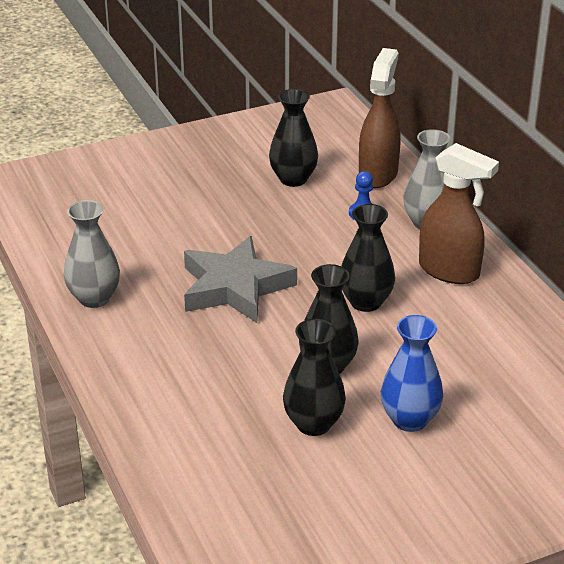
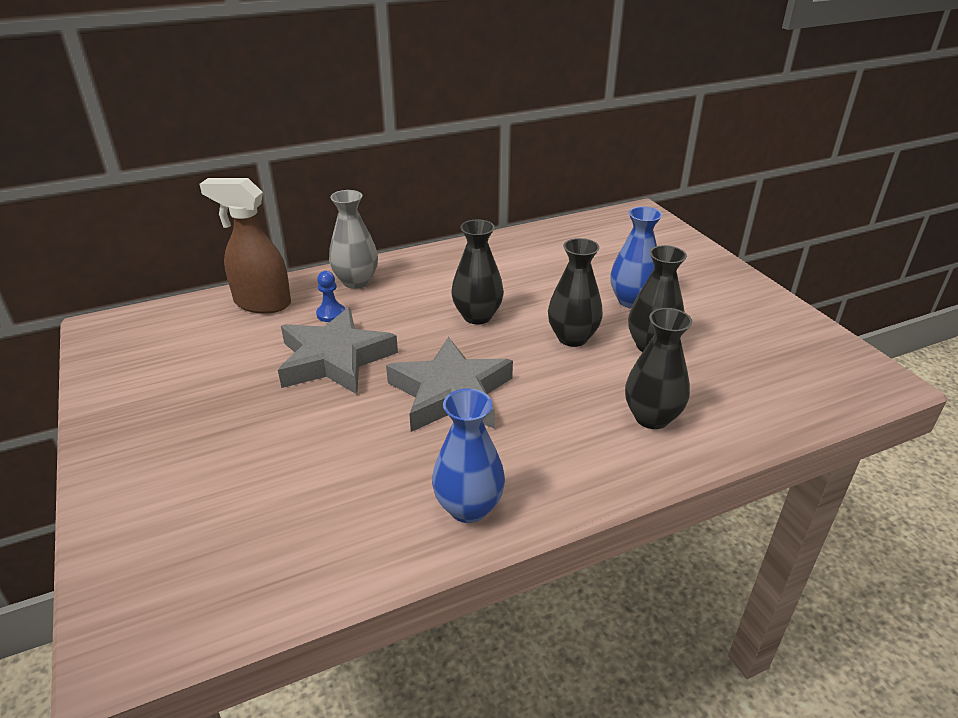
camera: 90 degrees left, 0 degrees up
(94, 298) = (468, 508): grey vase -> blue vase
(287, 222) = (334, 359): none -> grey star
(293, 179) = (249, 355): black vase -> black vase (651, 417)
(449, 271) = (433, 275): brown spray bottle -> none

